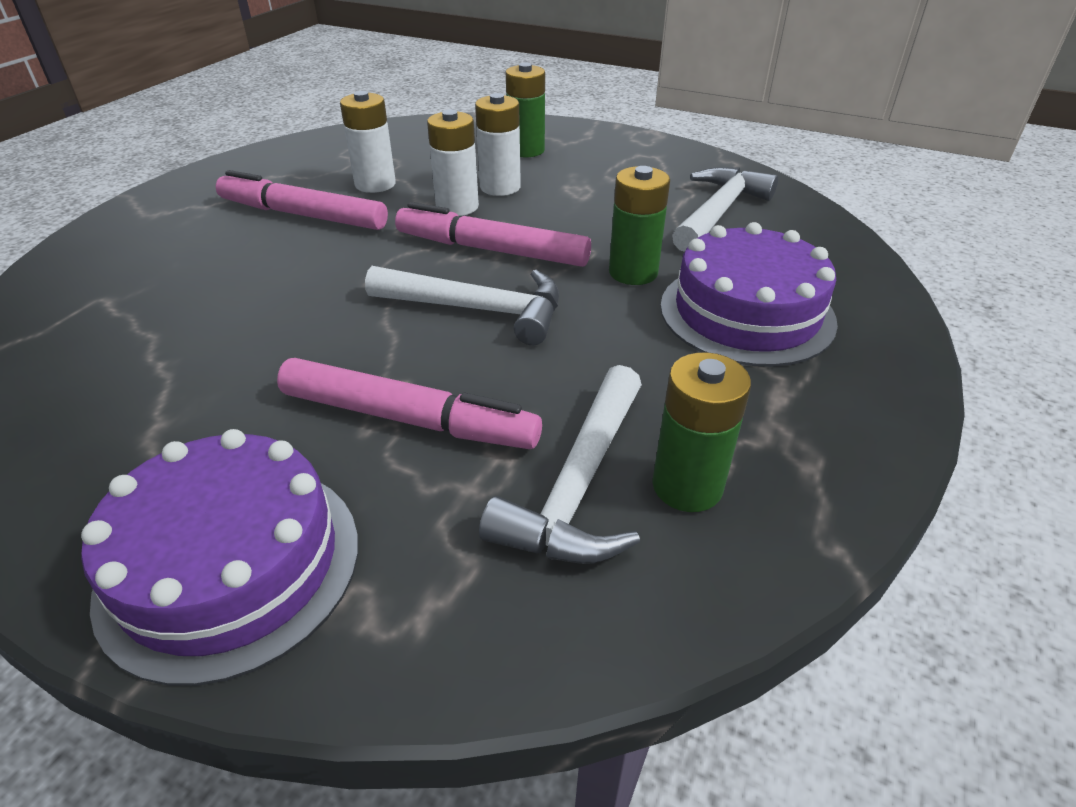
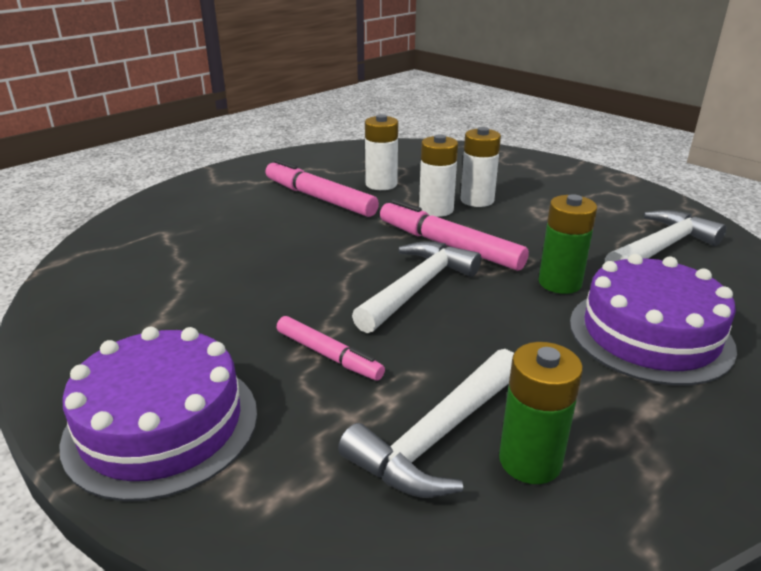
camera: 20 degrees right, 10 degrees down
(408, 418) = (328, 355): pink marker -> pink marker, size x0.61
(478, 310) = (417, 288): white hammer -> white hammer turned 90 degrees counterclockwise
(526, 150) = (511, 176): green battery -> none

